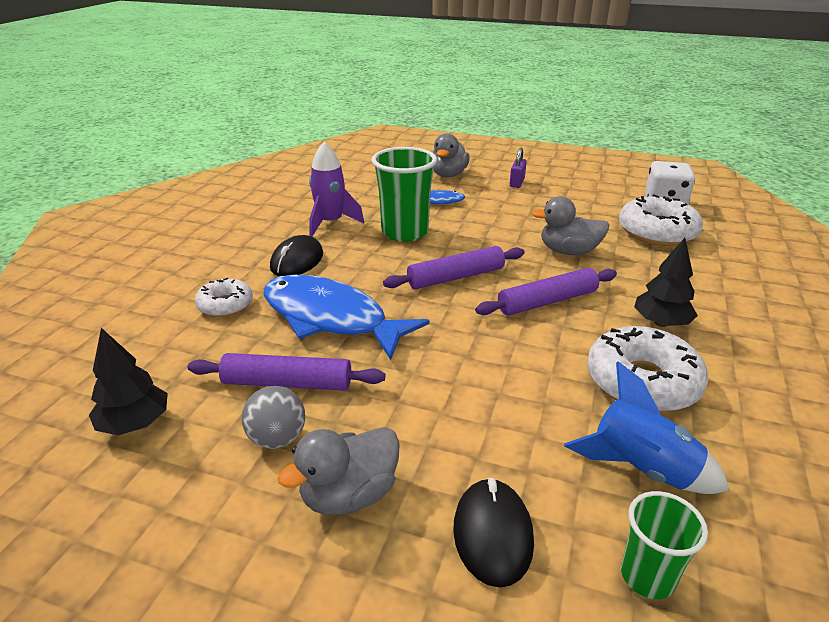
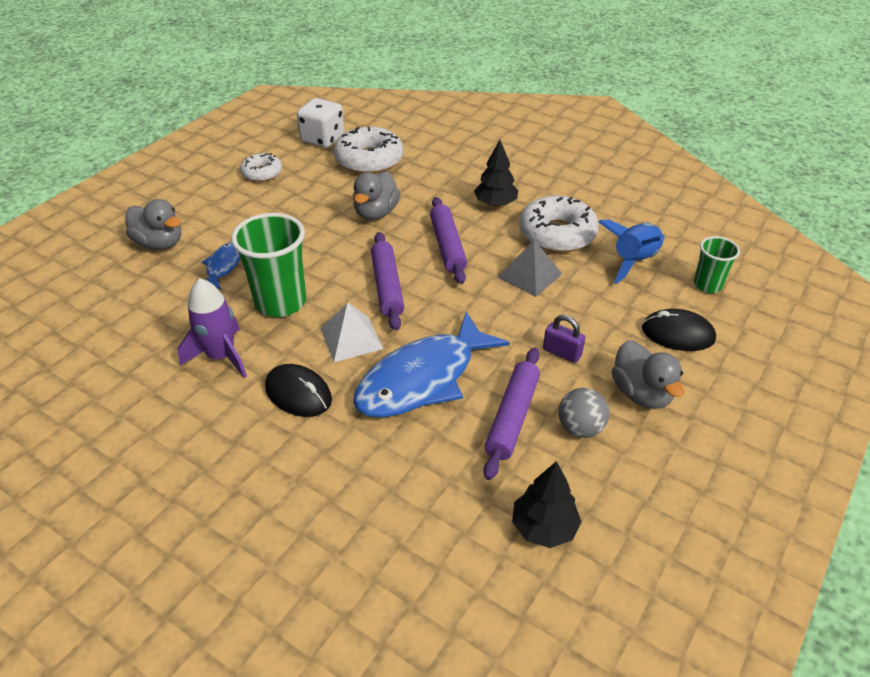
camera: 75 degrees left, 10 degrees up
(225, 305) = (366, 459): white donut -> white donut (262, 173)
(372, 272) = (351, 338): none -> white pyramid
(517, 183) = (218, 203): purple padlock -> purple padlock (562, 352)
(536, 368) = (530, 275): none -> grey pyramid

